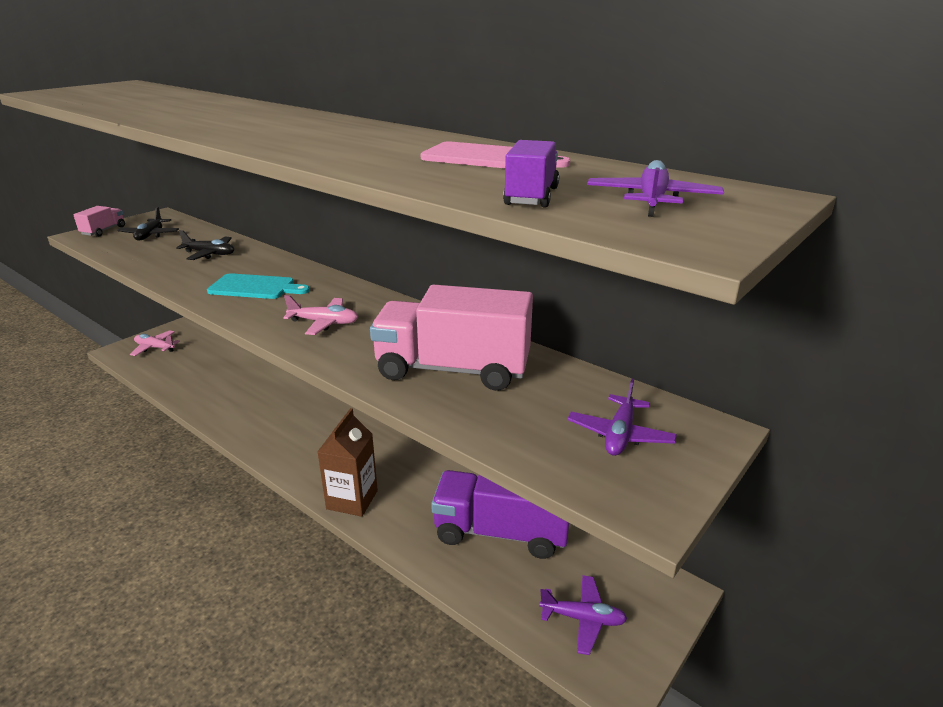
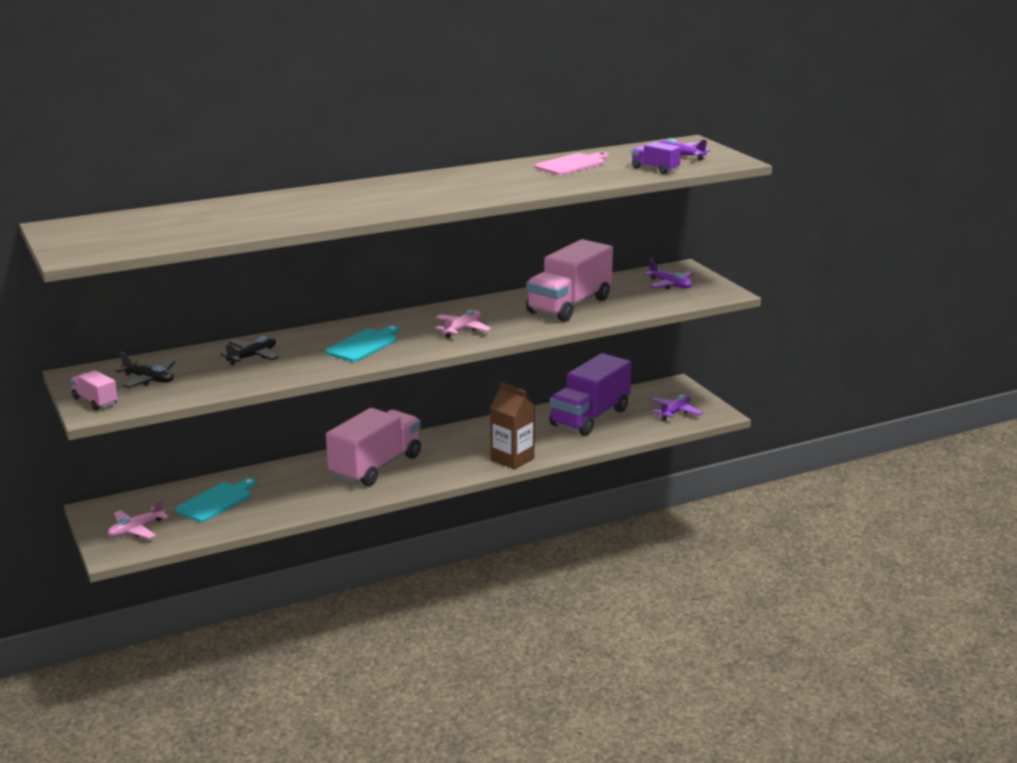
camera: 65 degrees left, 5 degrees down
(208, 363) = (216, 501): none -> turquoise cutting board
(298, 417) = (375, 466): none -> pink truck

